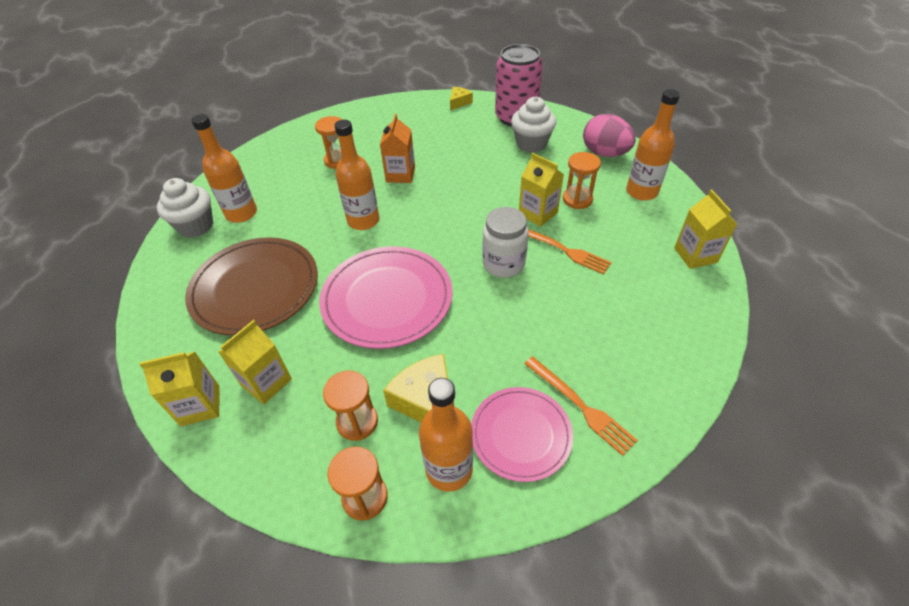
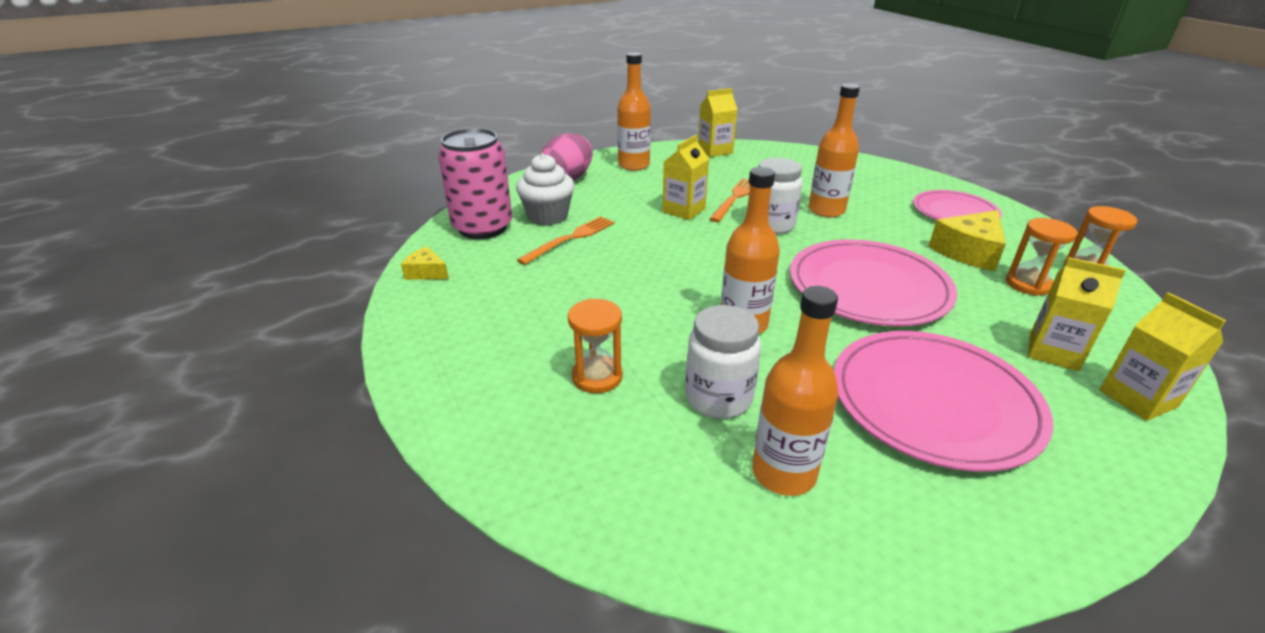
camera: 100 degrees left, 15 degrees down
(196, 226) = (850, 540): white cupcake -> none
(255, 288) = (934, 402): brown plate -> pink plate
(302, 200) = (718, 398): none -> white jar
(400, 174) = (628, 305): orange carton -> none
(449, 469) = (1017, 237): orange bottle -> orange bottle (826, 210)
(577, 199) = (653, 192): orange hourglass -> none
(580, 406) = (906, 192): orange fork -> orange fork (570, 239)

